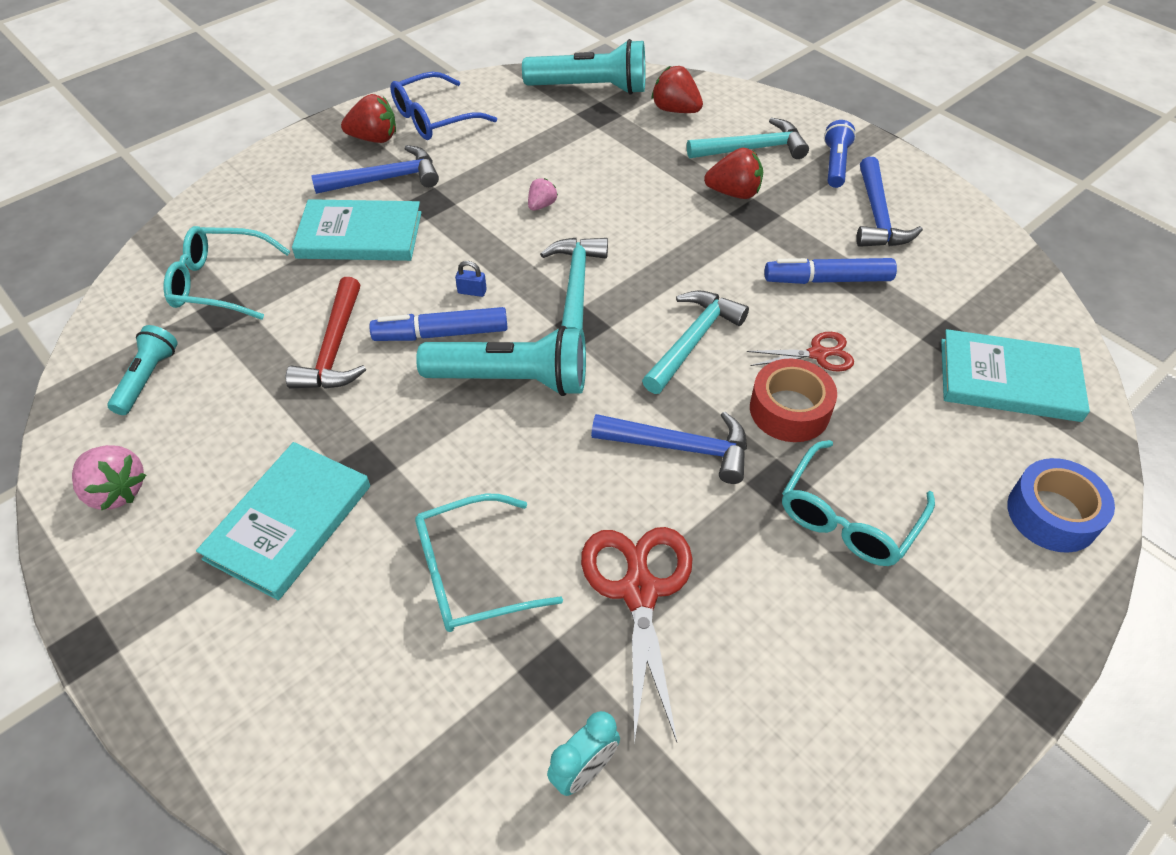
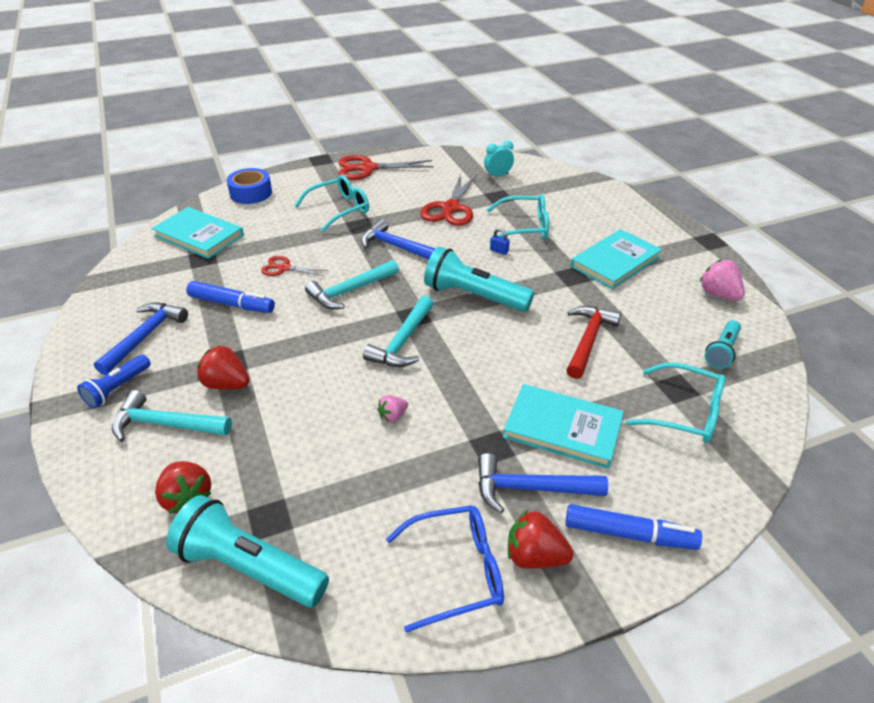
camera: 160 degrees left, 10 degrees down
(441, 334) = (511, 332): blue marker -> blue marker (629, 534)
(472, 291) = (480, 356): blue padlock -> blue padlock (499, 251)
(789, 410) = (326, 249): red tape -> none
(905, 692) = (368, 168): none -> red scissors

